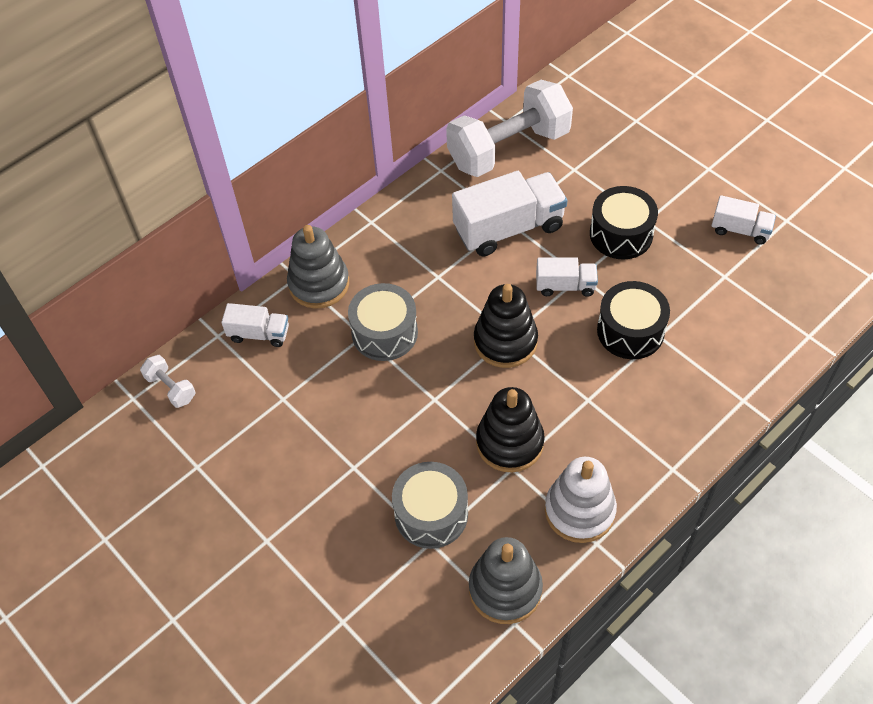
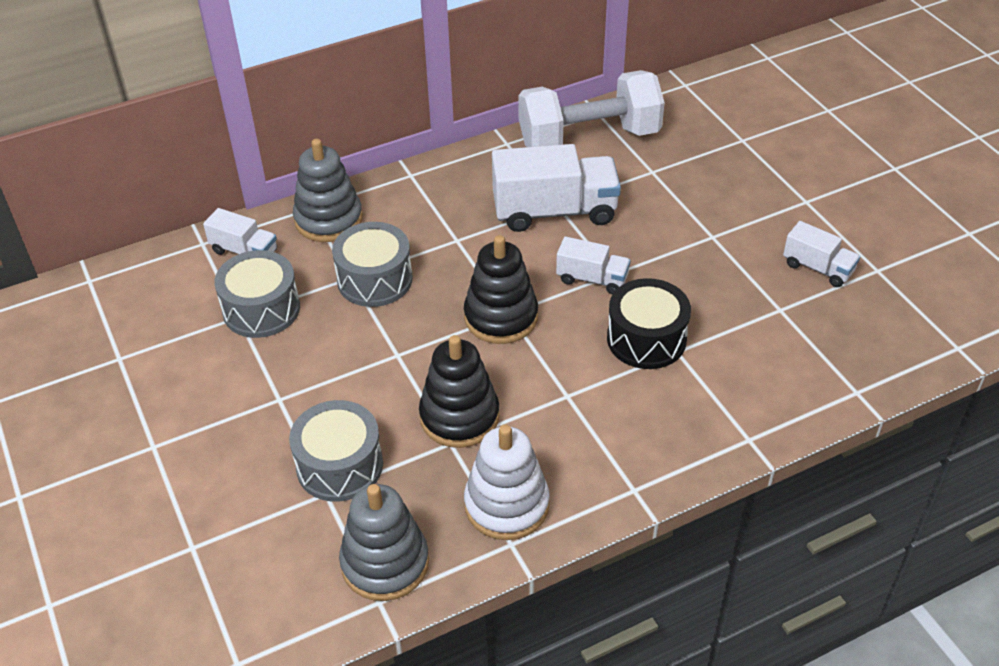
camera: 15 degrees right, 10 degrees down
(171, 388) = (131, 280): white dumbbell -> none
(300, 386) = (261, 309): none -> grey drum
(621, 234) = (677, 243): black drum -> none

